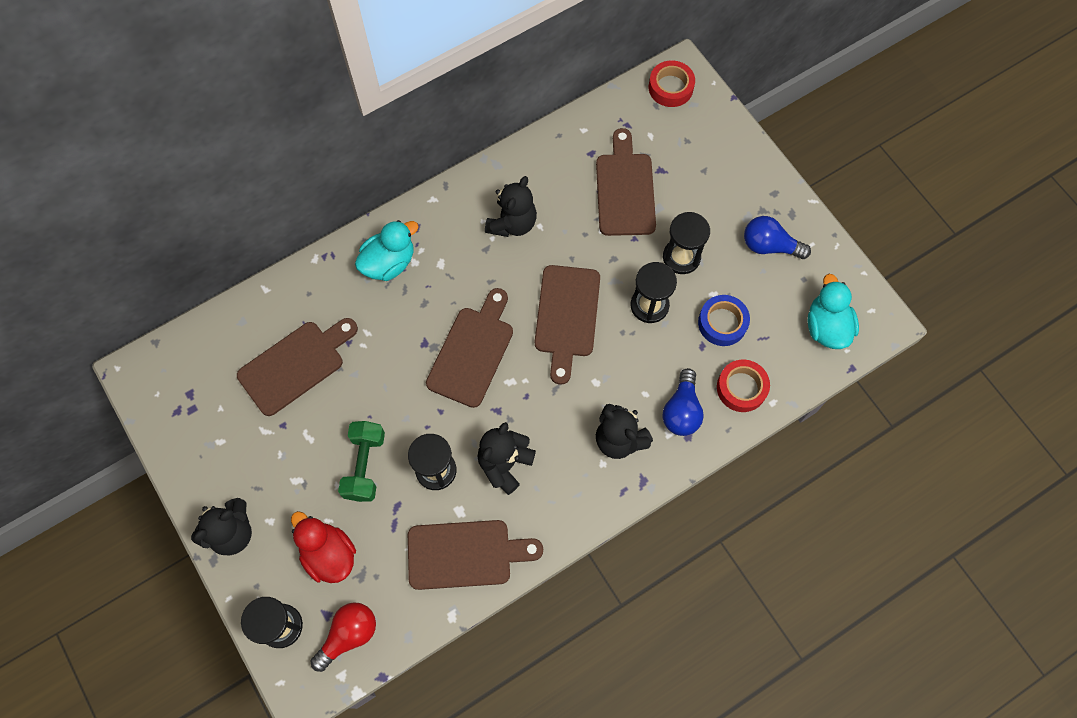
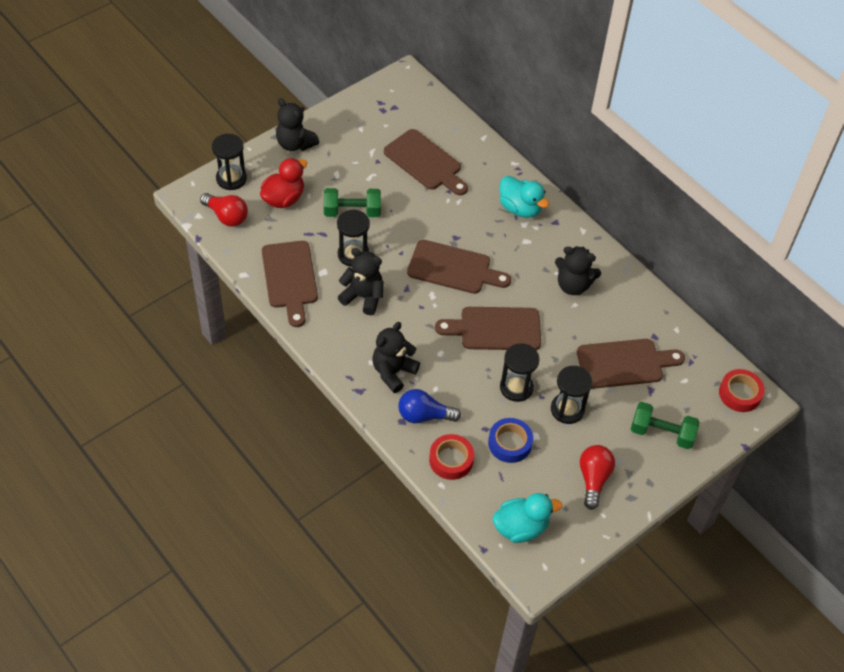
camera: 80 degrees right, 15 degrees down
(715, 170) = (661, 433): none -> green dumbbell
(769, 246) = (593, 479): blue light bulb -> red light bulb

